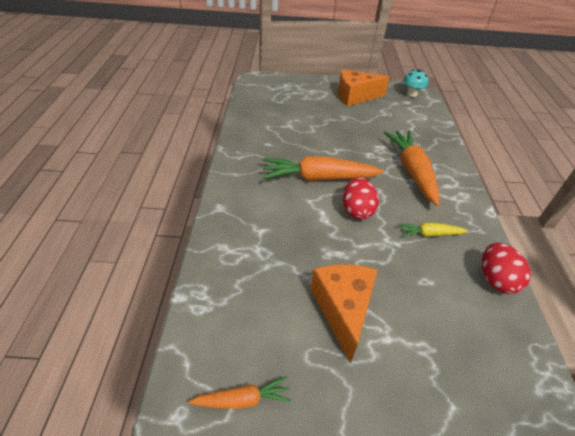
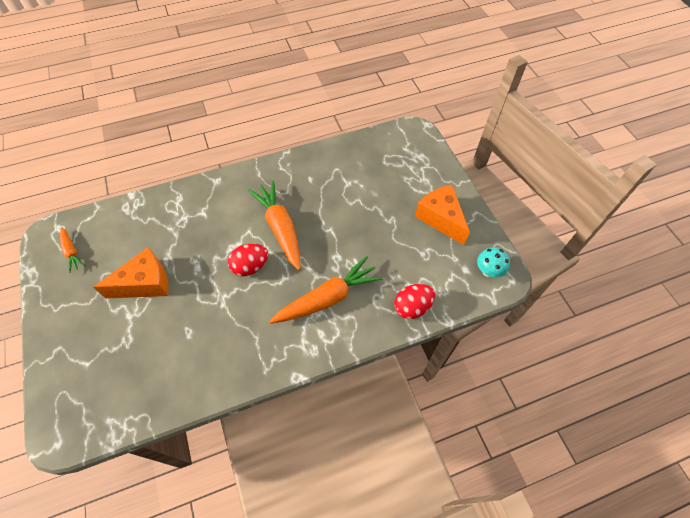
camera: 70 degrees right, 15 degrees up
(429, 234) = (243, 327): yellow carrot -> none
(495, 280) = (206, 385): red egg -> red egg (412, 307)

